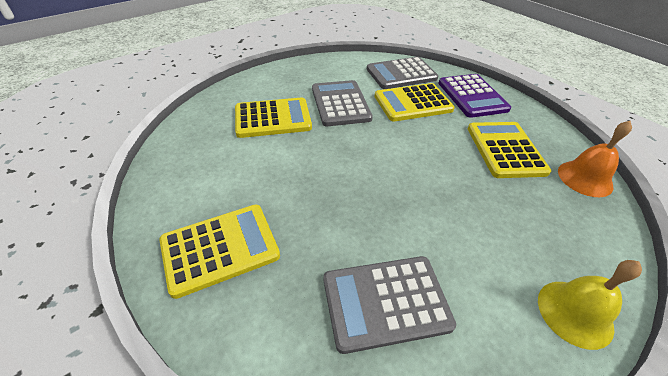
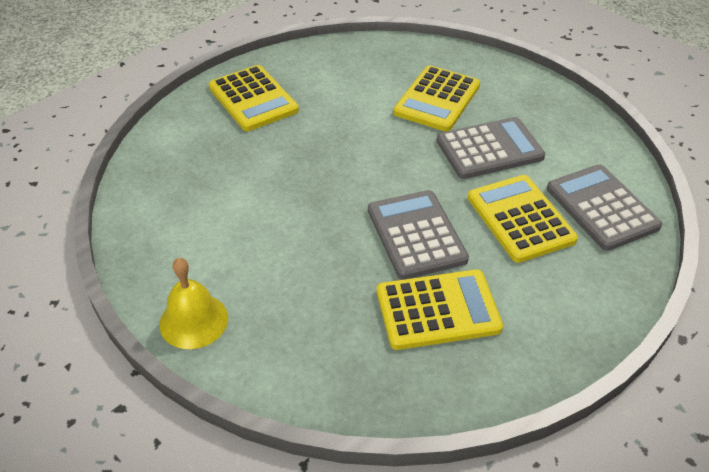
camera: 85 degrees right, 0 degrees up
(273, 118) = (437, 99): yellow calculator -> yellow calculator turned 45 degrees clockwise
(385, 302) = (206, 193): grey calculator -> grey calculator (416, 235)
(472, 96) = (572, 290): purple calculator -> none
(585, 178) = (396, 392): orange bell -> none

